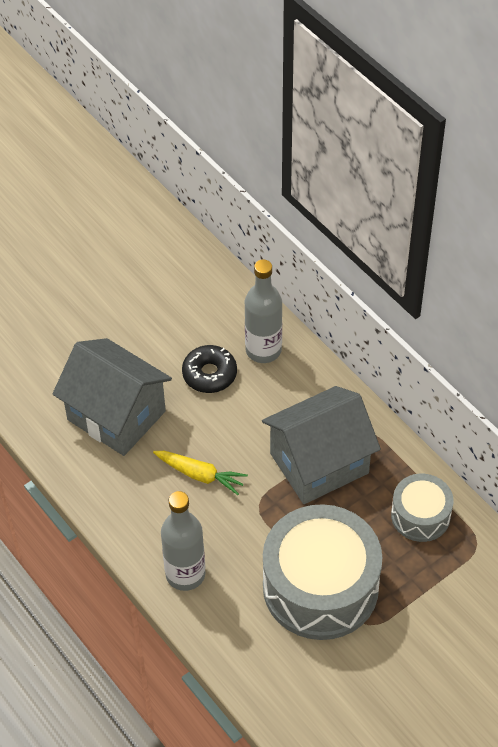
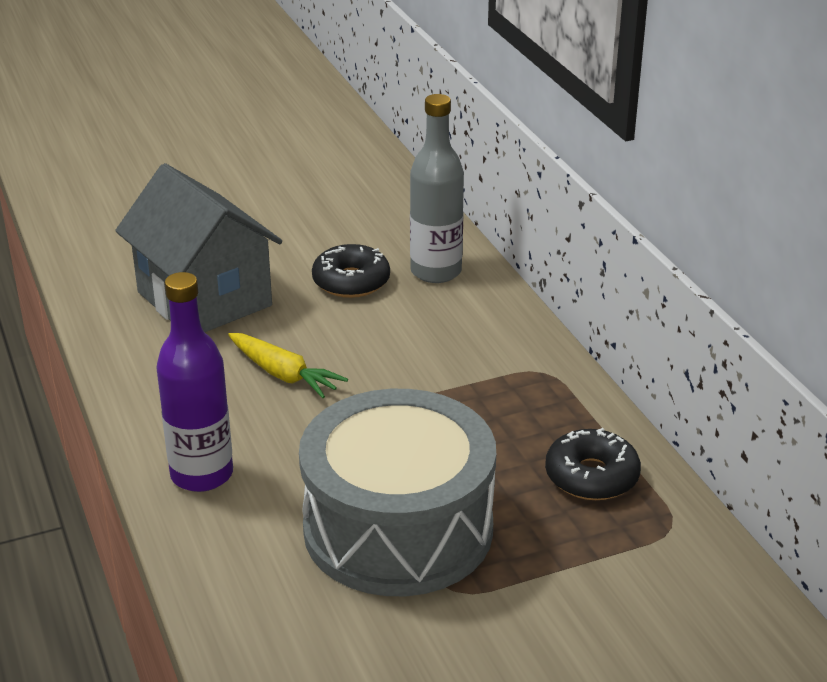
camera: 15 degrees right, 20 degrees down
(185, 574) = (202, 474): grey bottle -> purple bottle
(319, 463) = (461, 393): grey house -> none
(420, 515) = (591, 476): grey drum -> black donut

